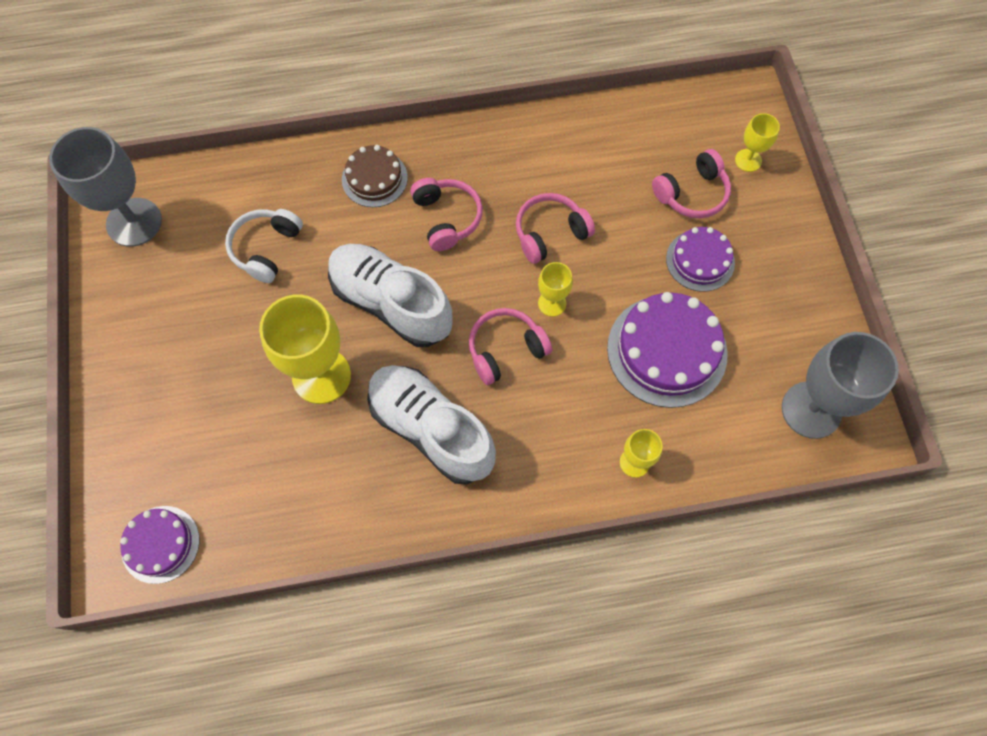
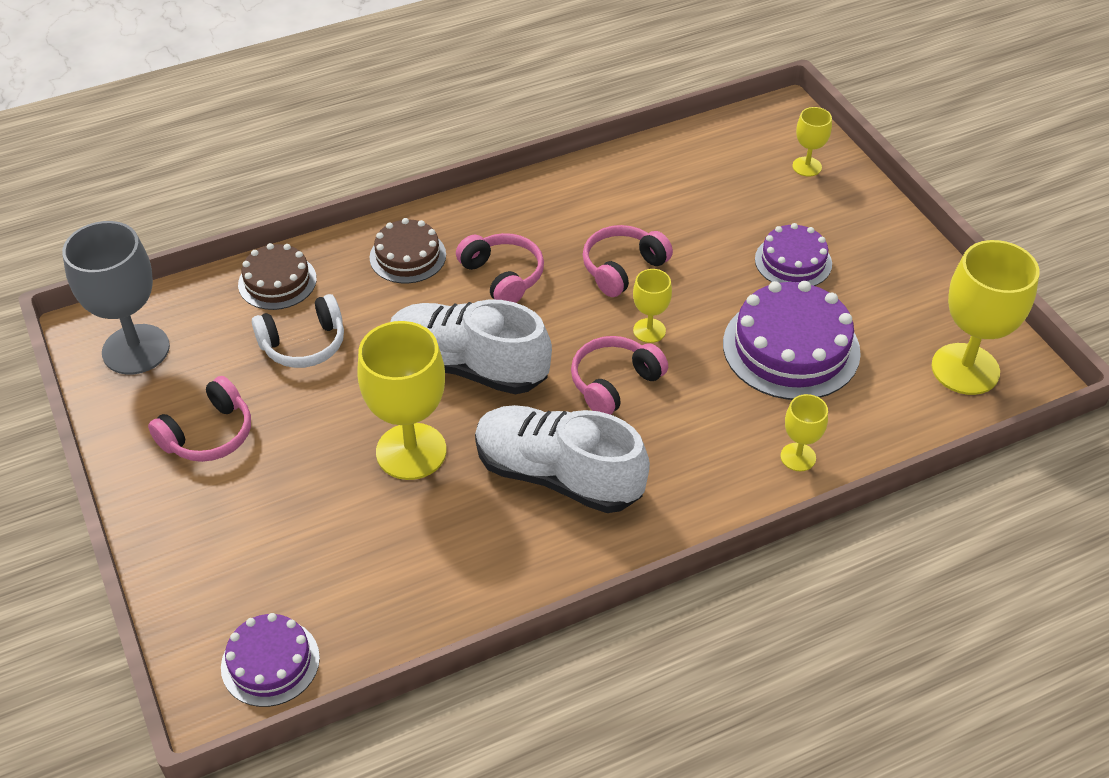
camera: 15 degrees left, 20 degrees down
(262, 180) = (277, 281): none -> brown cake
(266, 249) = (304, 344): white headphones -> white headphones turned 120 degrees counterclockwise
(692, 193) = (760, 205): pink headphones -> pink headphones (209, 434)
(811, 410) = (965, 369): grey goblet -> yellow goblet

